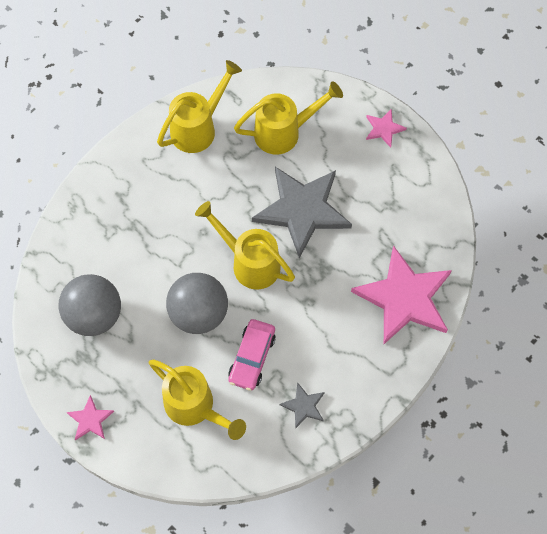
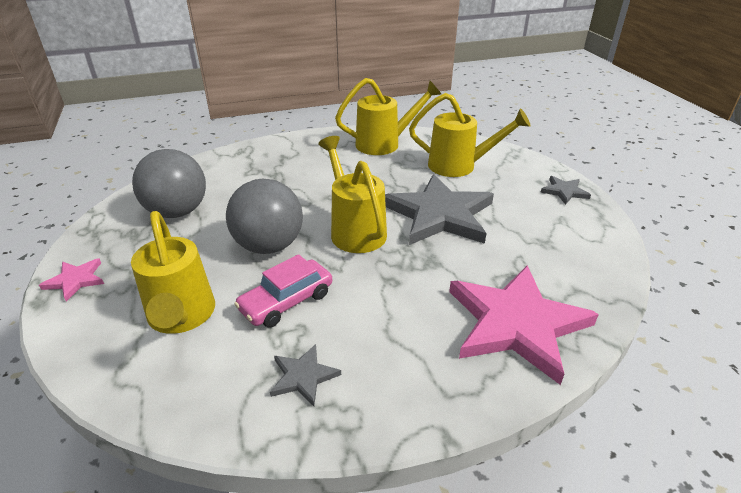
camera: 30 degrees right, 30 degrees down
(384, 129) = (564, 191): pink star -> grey star

